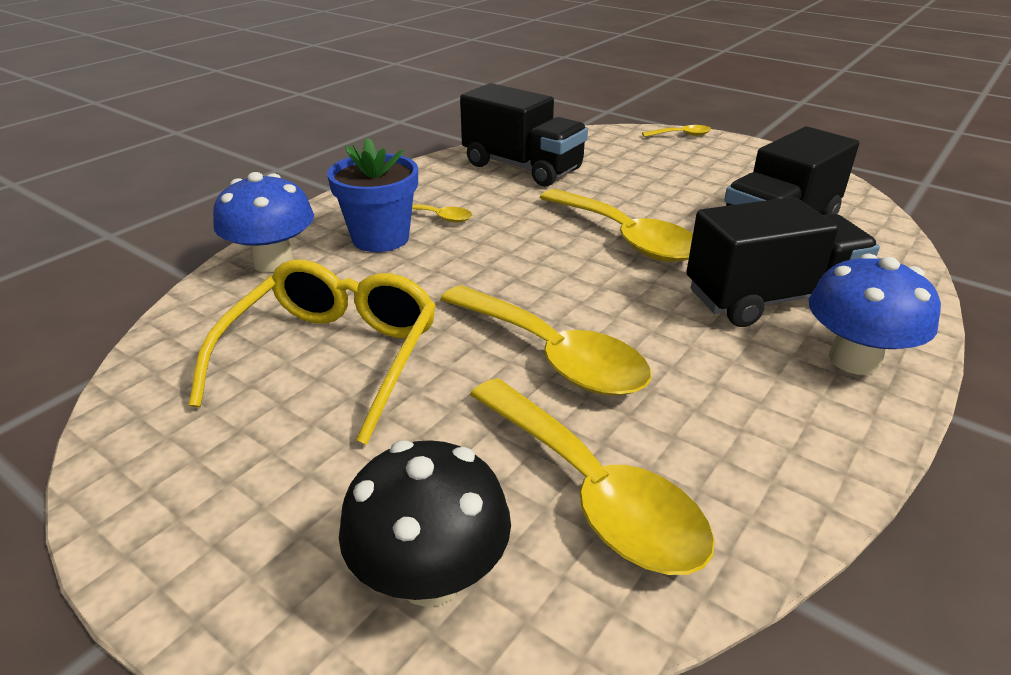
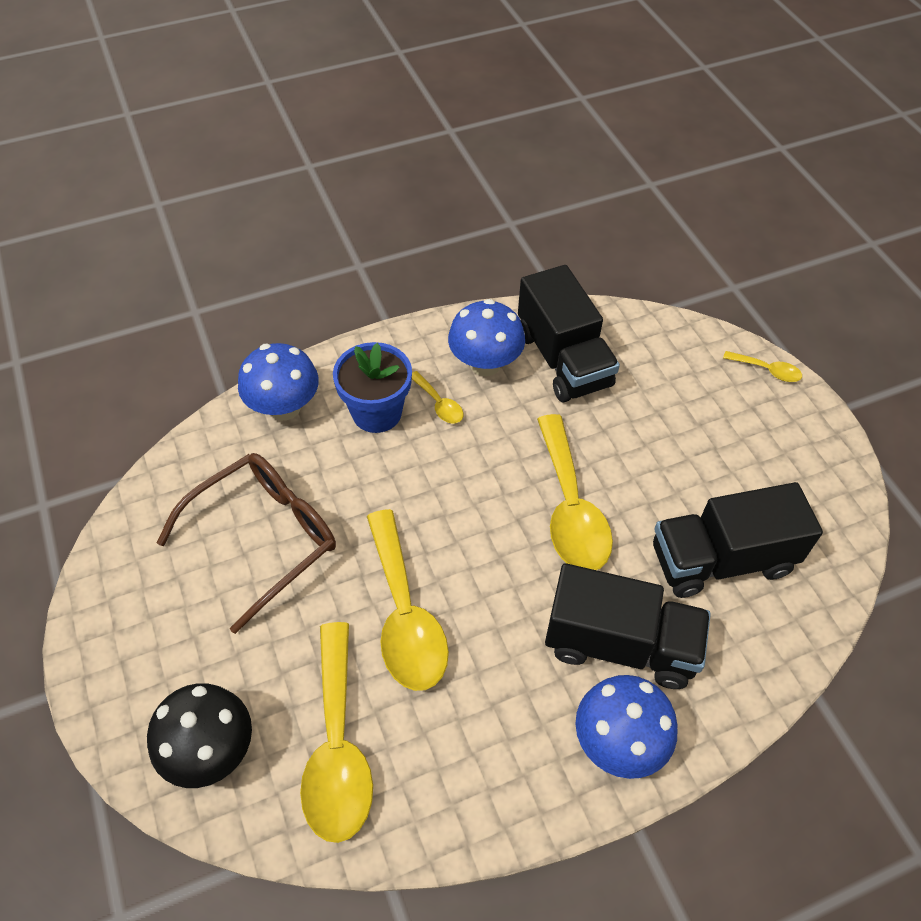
camera: 30 degrees right, 20 degrees up
(333, 356) = (265, 537): yellow glasses -> brown glasses
(457, 186) = (485, 363): none -> blue mushroom

